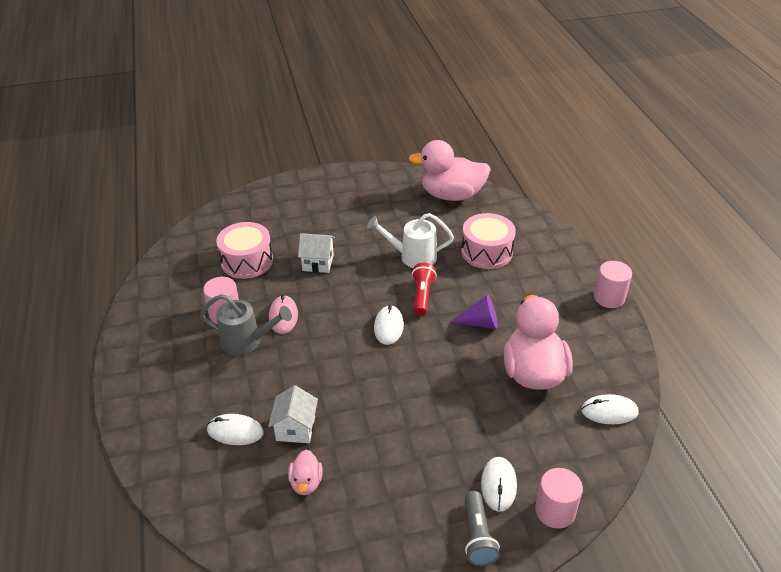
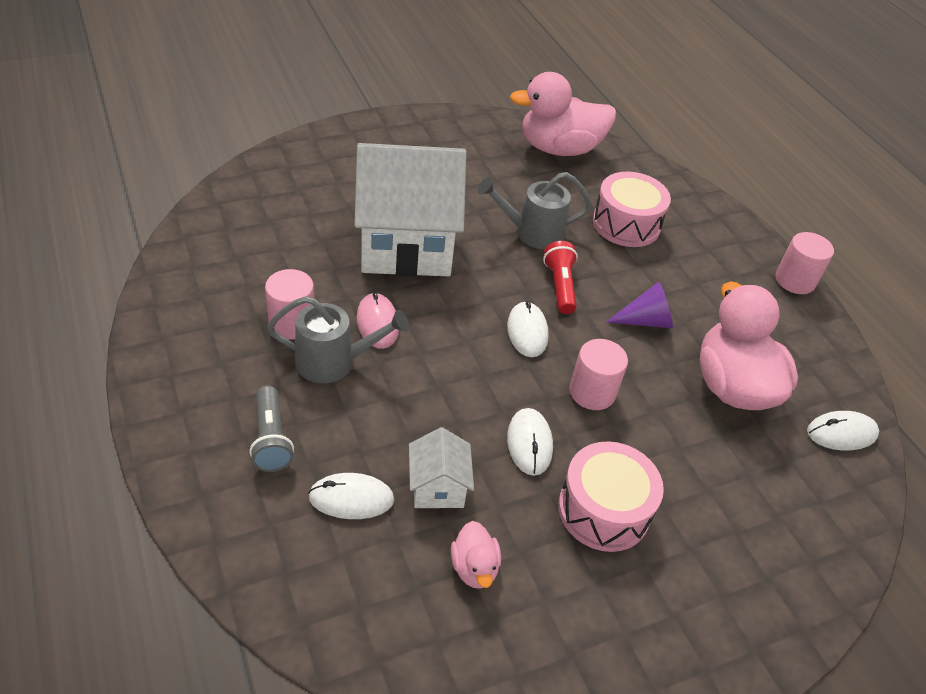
camera: 15 degrees left, 5 degrees up
(247, 261) = (304, 245): pink drum -> pink drum (603, 510)
(318, 263) = (406, 245): white house -> white house, size x2.30
(412, 256) = (532, 233): white watering can -> grey watering can
(477, 536) = (729, 624): grey flashlight -> grey flashlight (271, 439)
(498, 485) = (735, 547): white mouse -> white mouse (529, 443)
(555, 511) = (817, 577): pink cylinder -> pink cylinder (592, 392)

